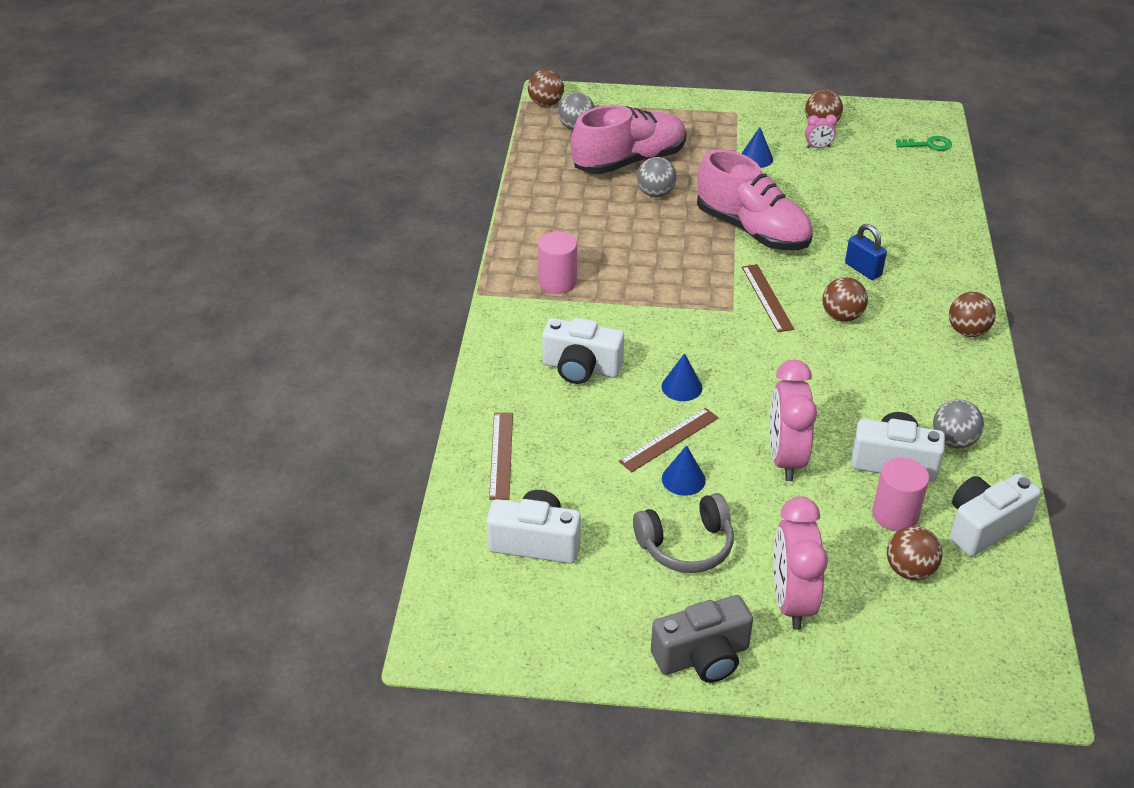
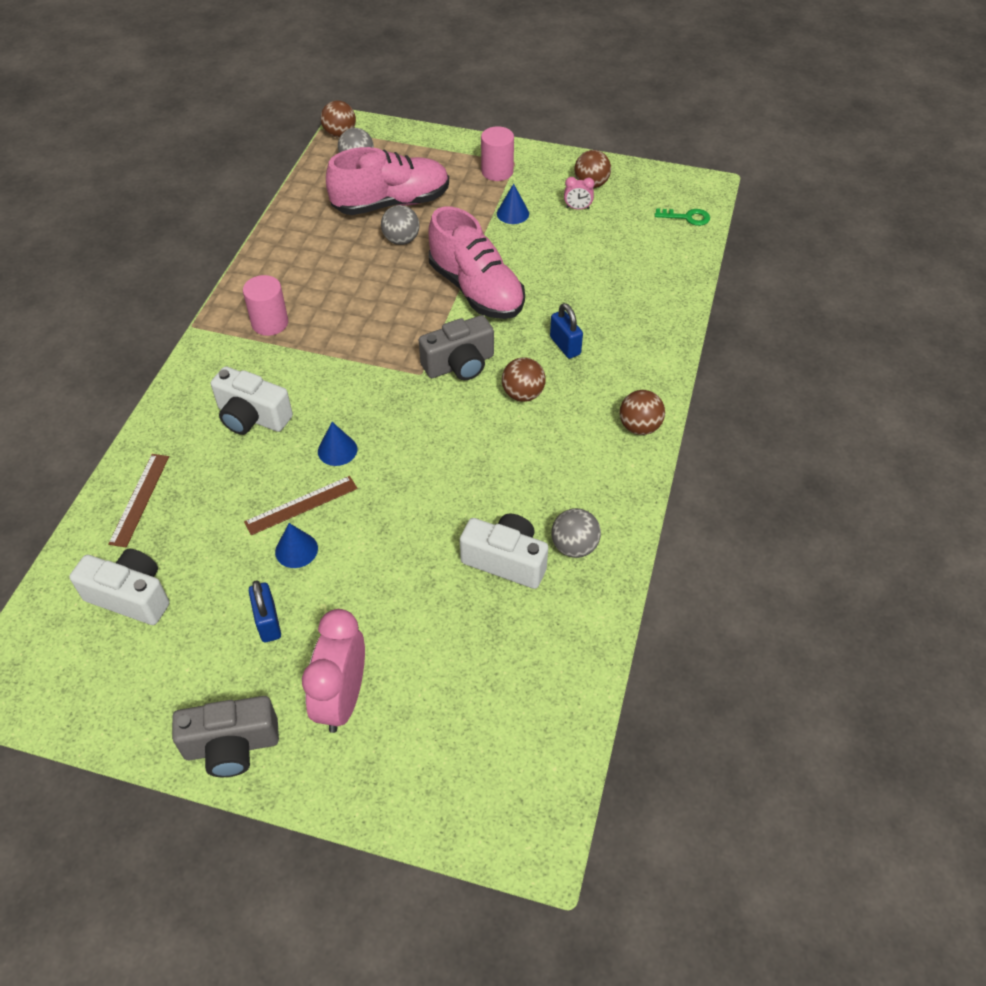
camera: 10 degrees right, 10 degrees up
(686, 545) = (268, 622): grey headphones -> blue padlock
(767, 297) = (459, 364): brown ruler -> grey camera
(785, 458) = (403, 541): pink clock -> none
(895, 514) = (482, 619): pink cylinder -> pink cylinder (497, 171)
(909, 570) = (471, 683): brown ball -> none
(984, 526) = (565, 646): white camera -> none

